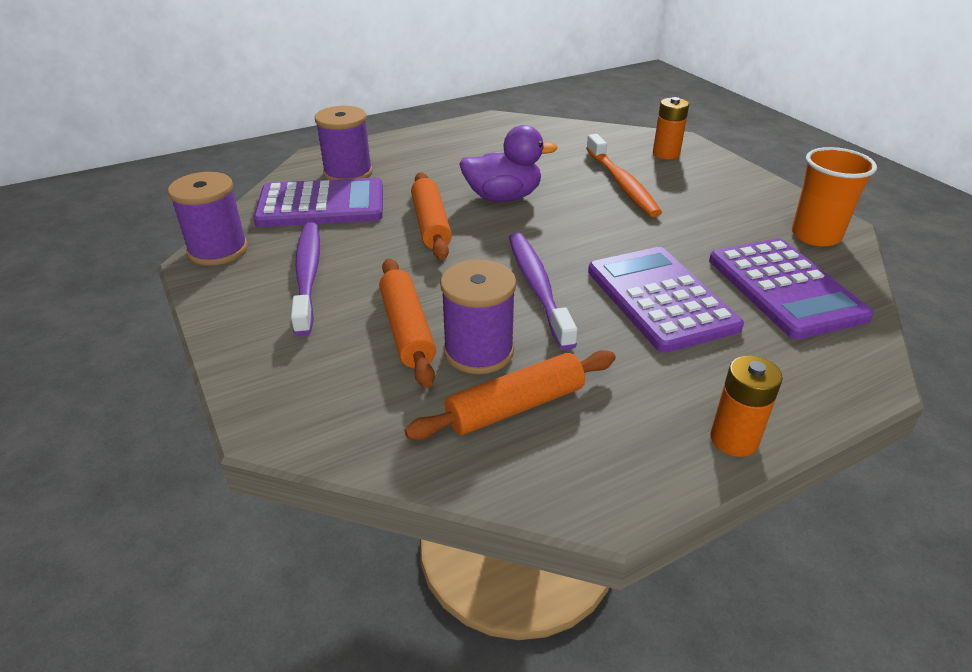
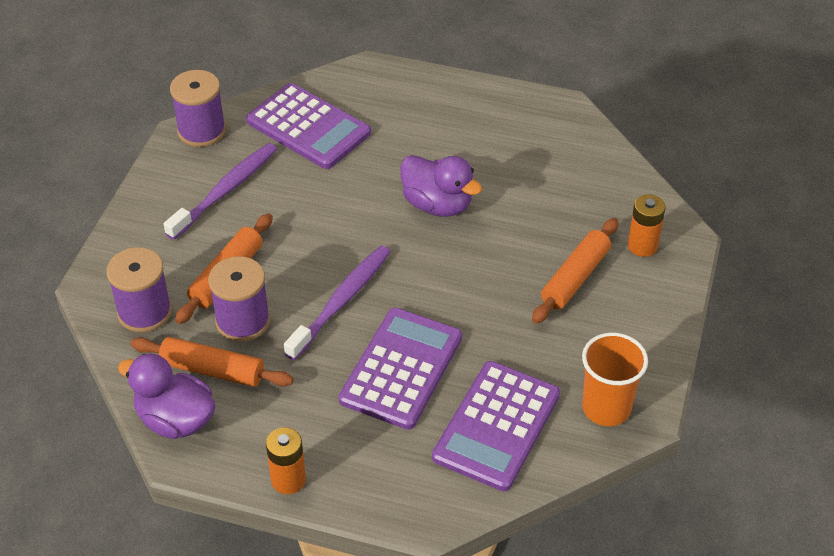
camera: 45 degrees right, 10 degrees up
(348, 173) = (365, 103): purple spool -> purple spool (144, 312)
(431, 224) = (352, 197): orange rolling pin -> orange rolling pin (575, 278)
(551, 475) = (175, 420): none -> purple duck
(622, 183) = (548, 252): orange toothbrush -> none

